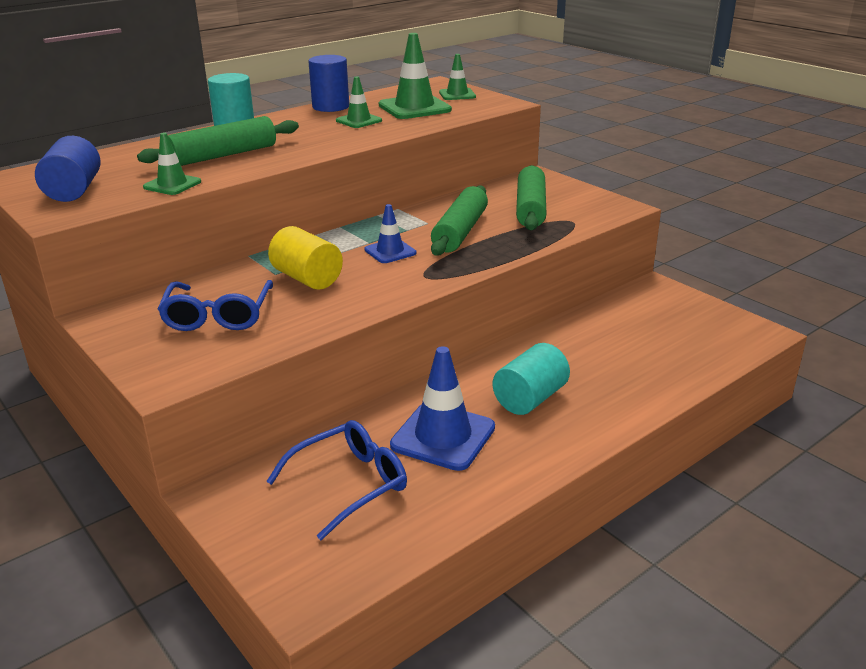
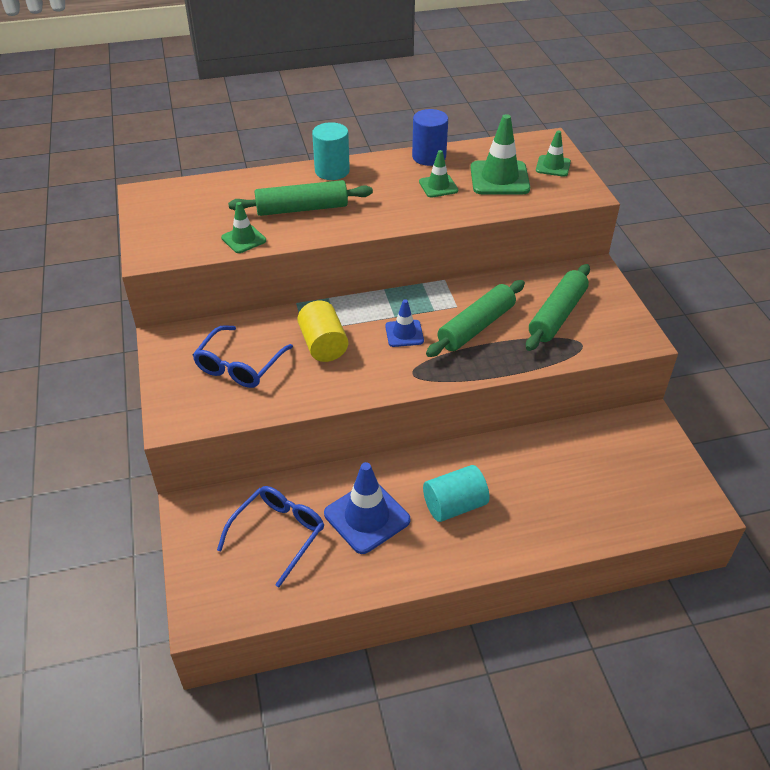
camera: 25 degrees right, 15 degrees up
(74, 191) = (174, 226): blue cylinder -> none
(349, 484) = (278, 534): blue glasses -> blue glasses turned 45 degrees counterclockwise

